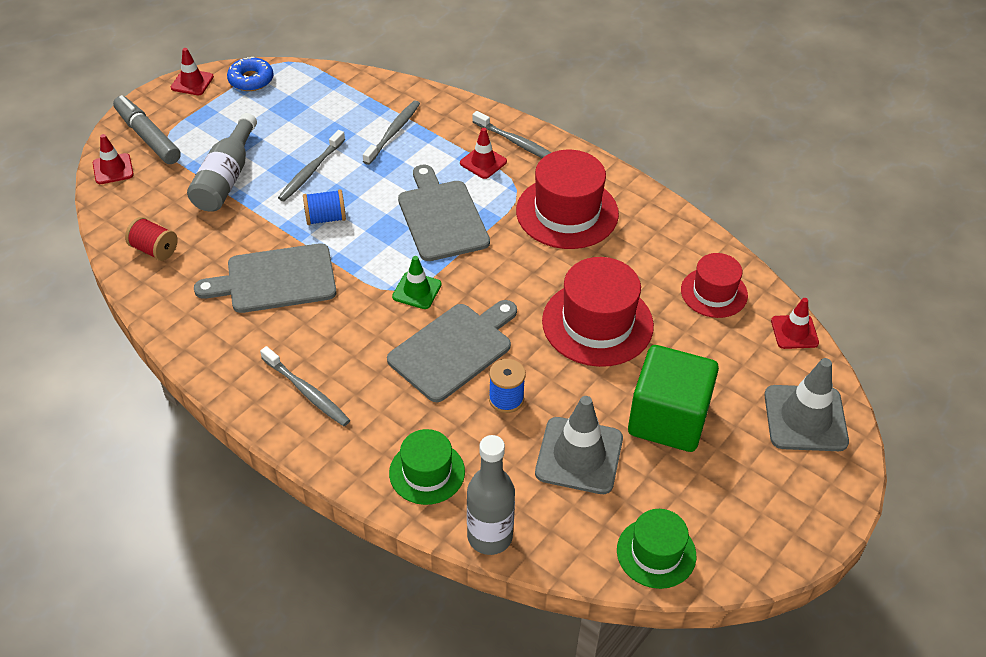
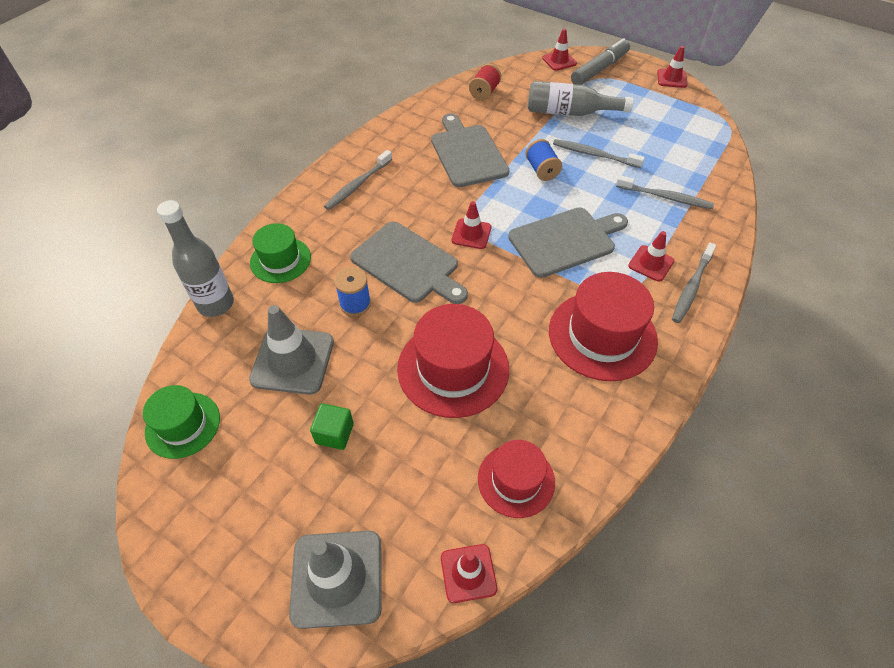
camera: 85 degrees right, 5 degrees up
(251, 80) = (691, 107): blue donut -> none
(417, 290) = (471, 234): green traffic cone -> red traffic cone
(668, 419) = (334, 433): green cube -> green cube, size x0.45

